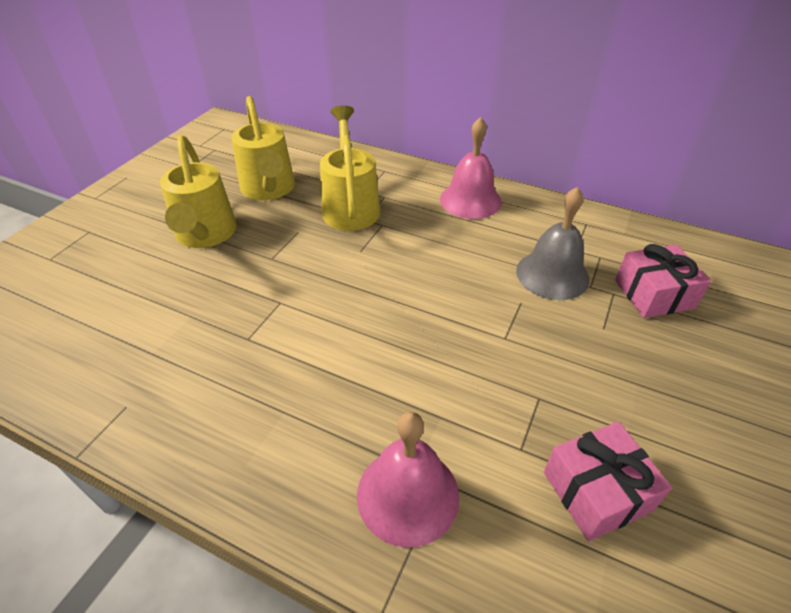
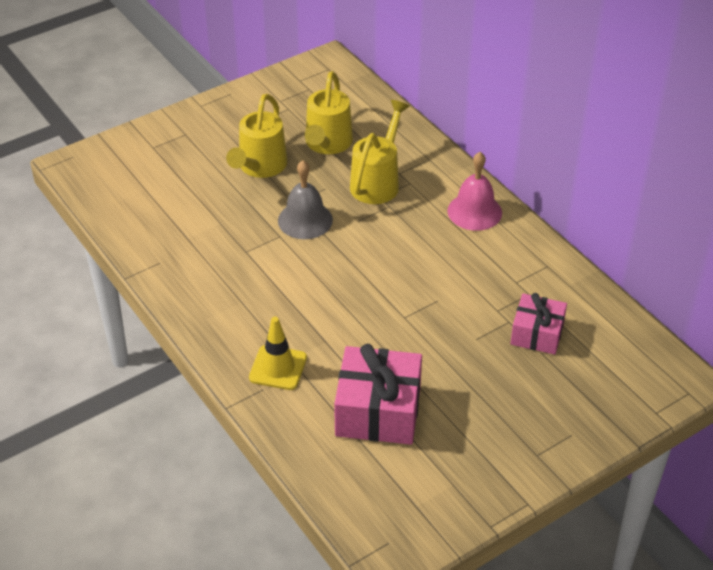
camera: 30 degrees right, 0 degrees up
(408, 494) = (278, 368): pink bell -> yellow traffic cone
(552, 274) = (478, 291): grey bell -> grey bell (305, 220)
(596, 491) = (378, 411): pink gift -> pink gift, size x1.60

